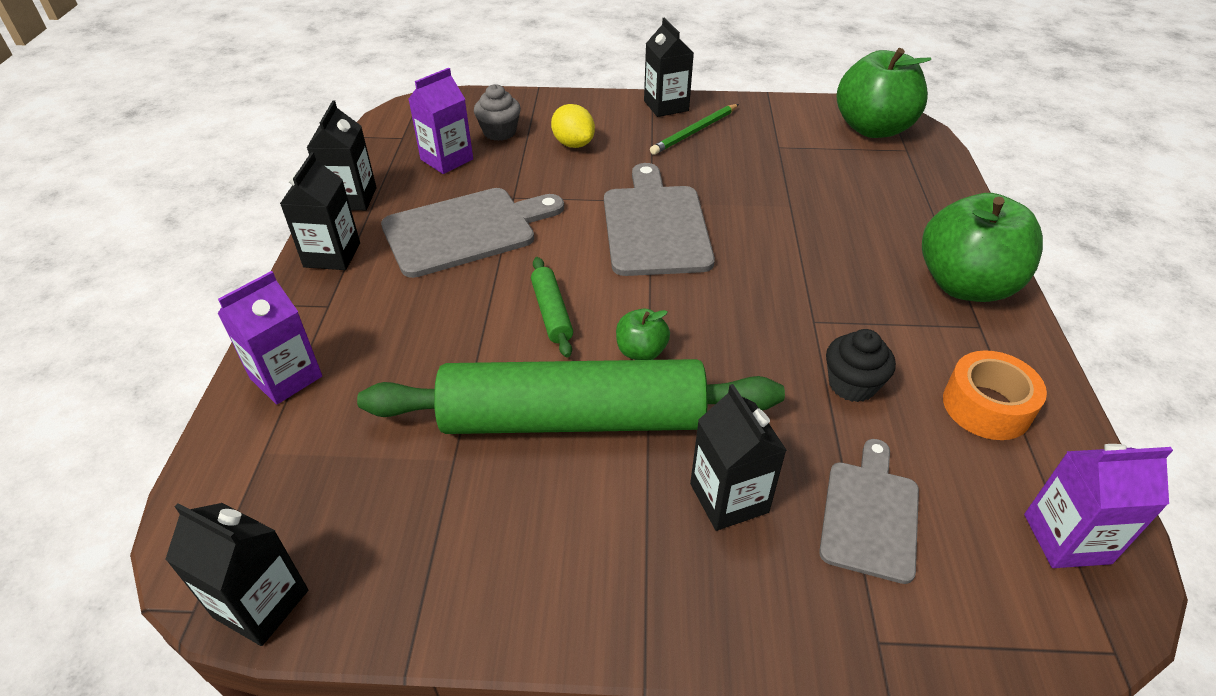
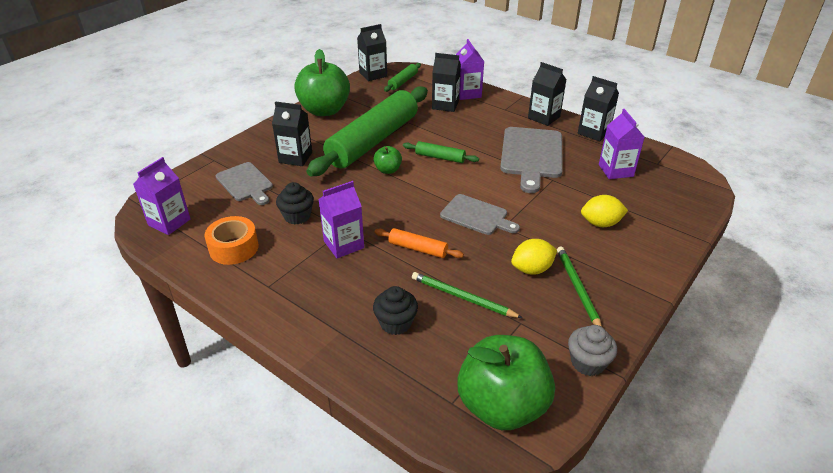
camera: 125 degrees right, 5 degrees down
(277, 514) = (403, 81): none -> green rolling pin
(499, 132) = (639, 200): grey cupcake -> grey cupcake (587, 362)
(655, 226) = (476, 216): grey cutting board -> grey cutting board, size x0.63
(666, 106) = (632, 294): black carton -> black carton (445, 105)
(700, 161) = (532, 269): none -> yellow lemon
(767, 243) = (418, 248): none -> orange rolling pin
(794, 186) = (462, 297): none -> green pencil
(838, 305) = (344, 244): none -> purple carton
(882, 210) = (395, 323): none -> black cupcake
(965, 285) = (297, 306): green apple -> green apple (324, 110)

